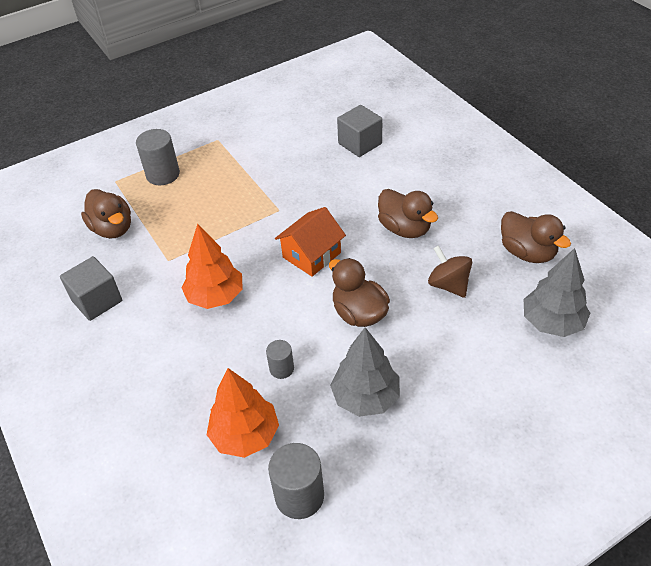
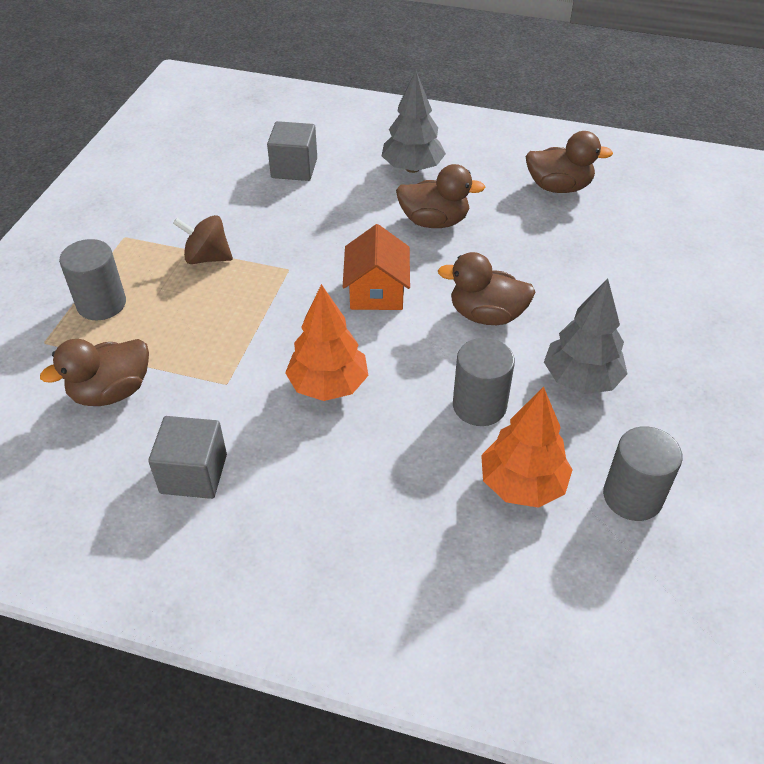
camera: 45 degrees left, 0 degrees up
(112, 229) = (111, 392): brown duck -> brown duck turned 135 degrees clockwise
(281, 368) = (479, 406): grey cylinder -> grey cylinder, size x1.75
(448, 285) = (530, 247): brown spinning top -> brown spinning top (207, 258)
(552, 322) = (642, 230): grey tree -> grey tree (412, 168)

